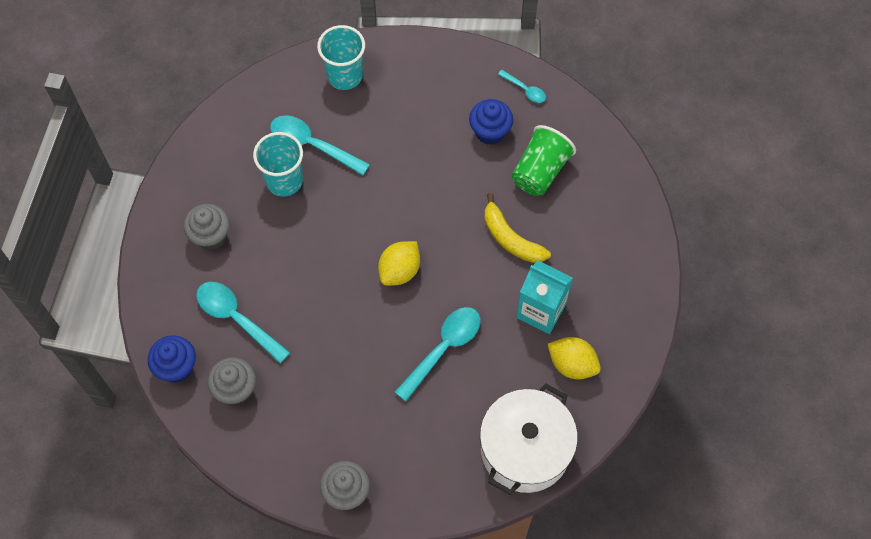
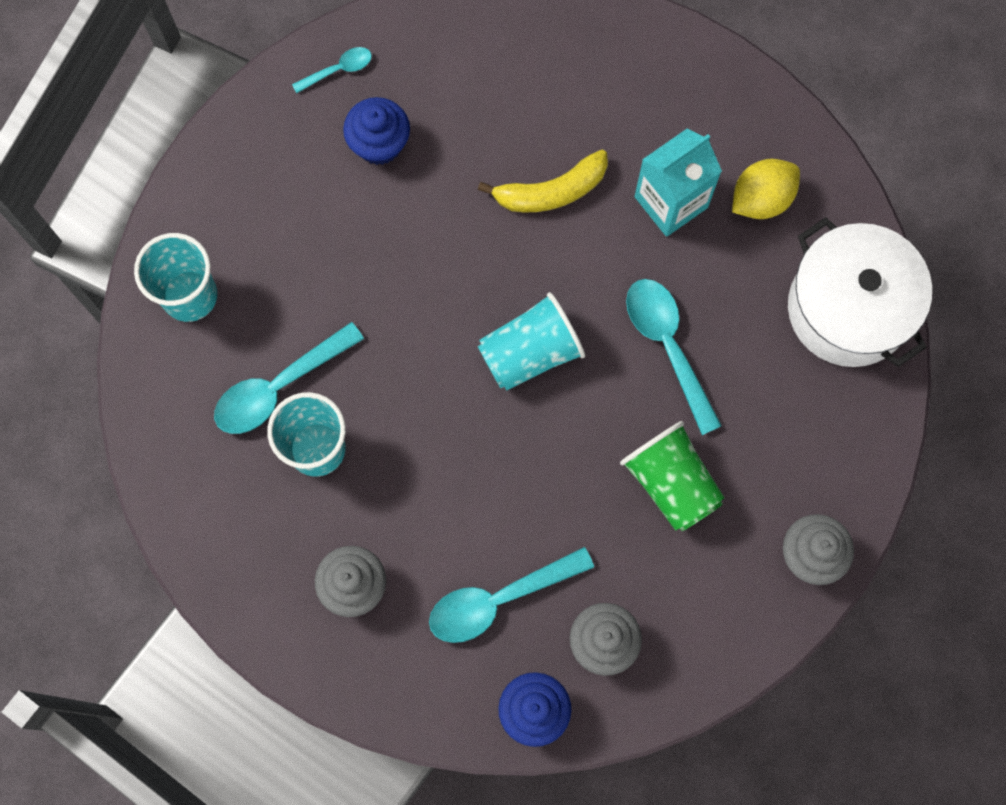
camera: 65 degrees left, 10 degrees up
(400, 271) = (530, 353): yellow lemon -> turquoise cup
(540, 171) = (471, 109): green cup -> green cup (671, 483)

